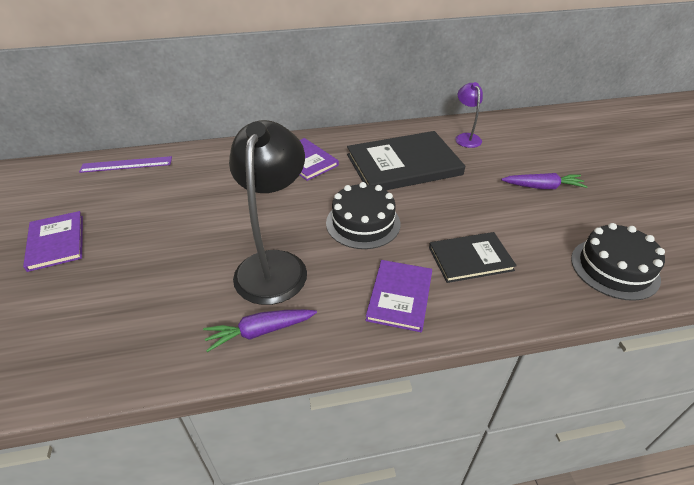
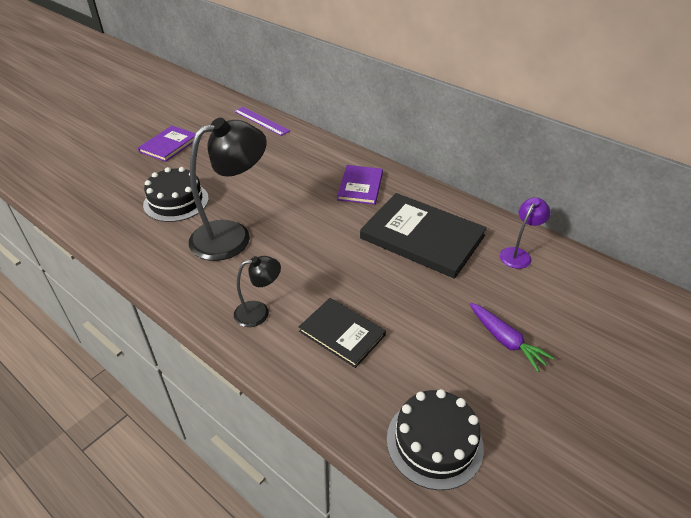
camera: 50 degrees right, 0 degrees up
(260, 331) = (169, 263): purple carrot -> none
(363, 223) = (320, 253): black cake -> black cake (176, 201)
(400, 296) = (259, 312): purple book -> black lamp

